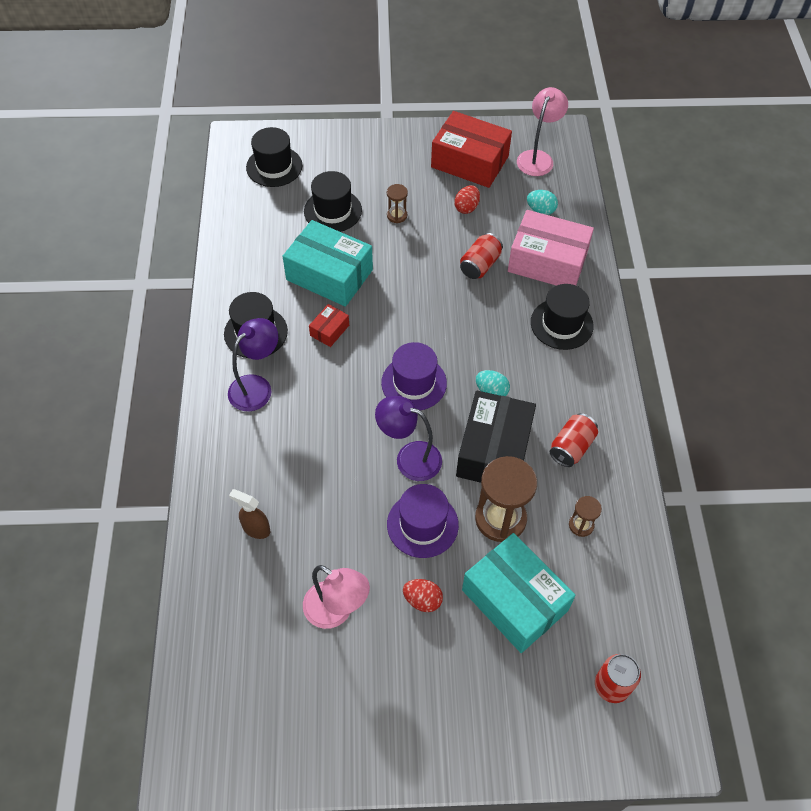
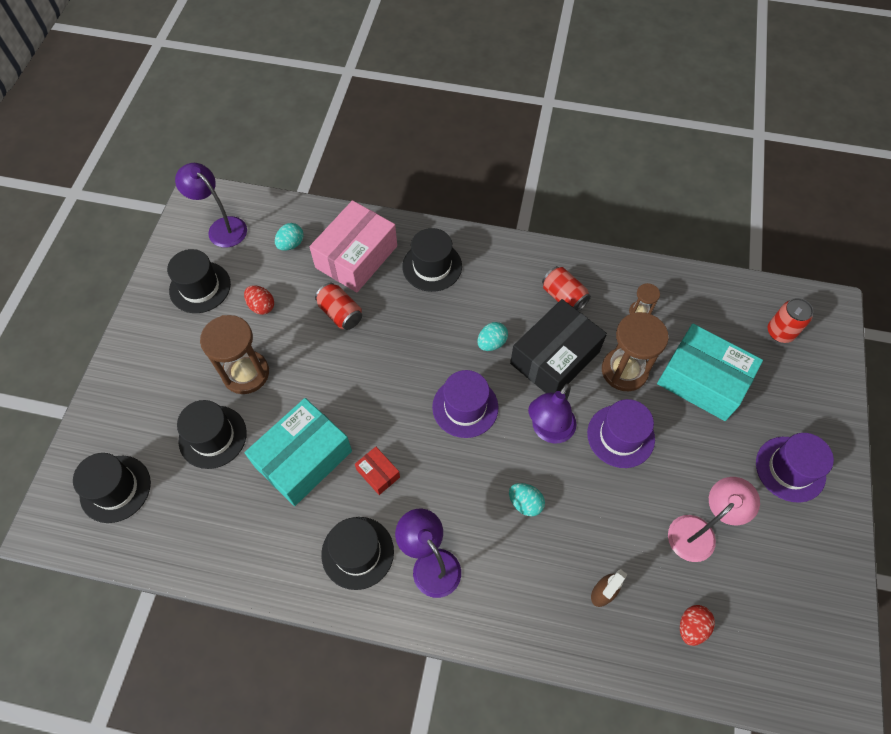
camera: 75 degrees left, 5 degrees up
(329, 450) = (525, 503): none -> turquoise egg
(397, 215) = (246, 373): brown hourglass -> brown hourglass, size x2.05
(422, 600) = (695, 454): red egg -> red egg (691, 627)
(432, 705) = (790, 469): none -> purple hat
(469, 161) = (200, 287): red box -> black hat
(494, 450) = (554, 357): black box -> black box turned 75 degrees counterclockwise
(514, 600) = (702, 380): turquoise box -> turquoise box turned 60 degrees clockwise
(538, 158) = (222, 227): pink lamp -> purple lamp

